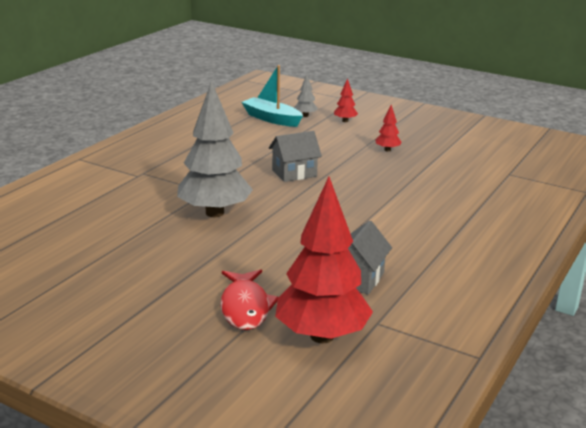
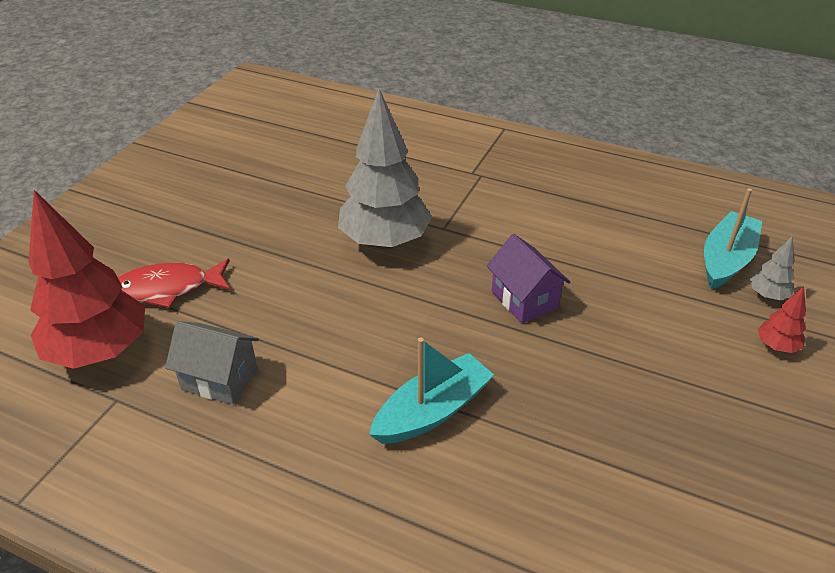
camera: 85 degrees right, 15 degrees up
(294, 173) = (524, 300): grey house -> purple house
(387, 150) = (667, 408): red tree -> none
(389, 207) = (432, 411): none -> turquoise boat

